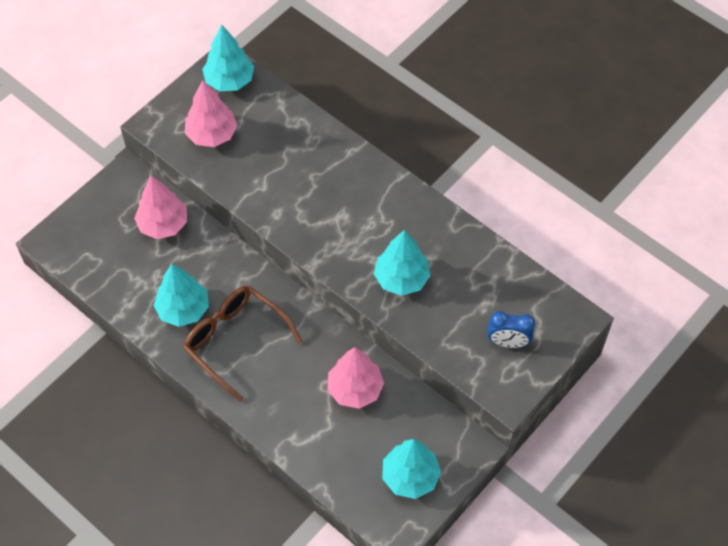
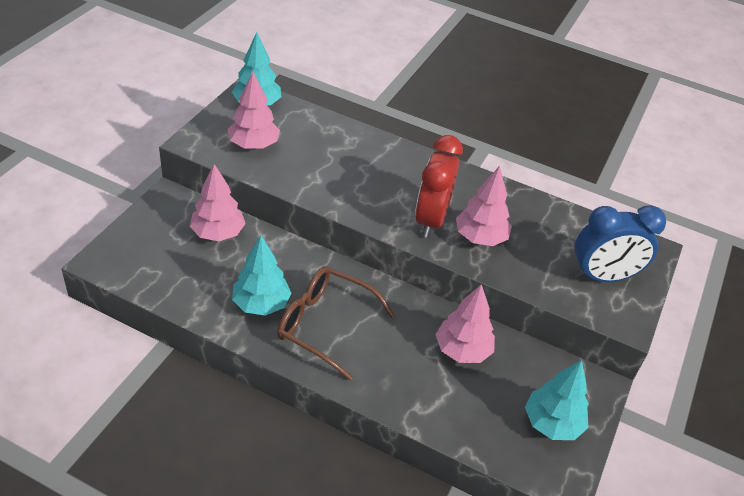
camera: 20 degrees left, 15 degrees down
(360, 250) = (431, 219): none -> red clock
(401, 279) = (480, 238): turquoise tree -> pink tree
(508, 342) = (603, 277): blue clock -> blue clock, size x1.69

